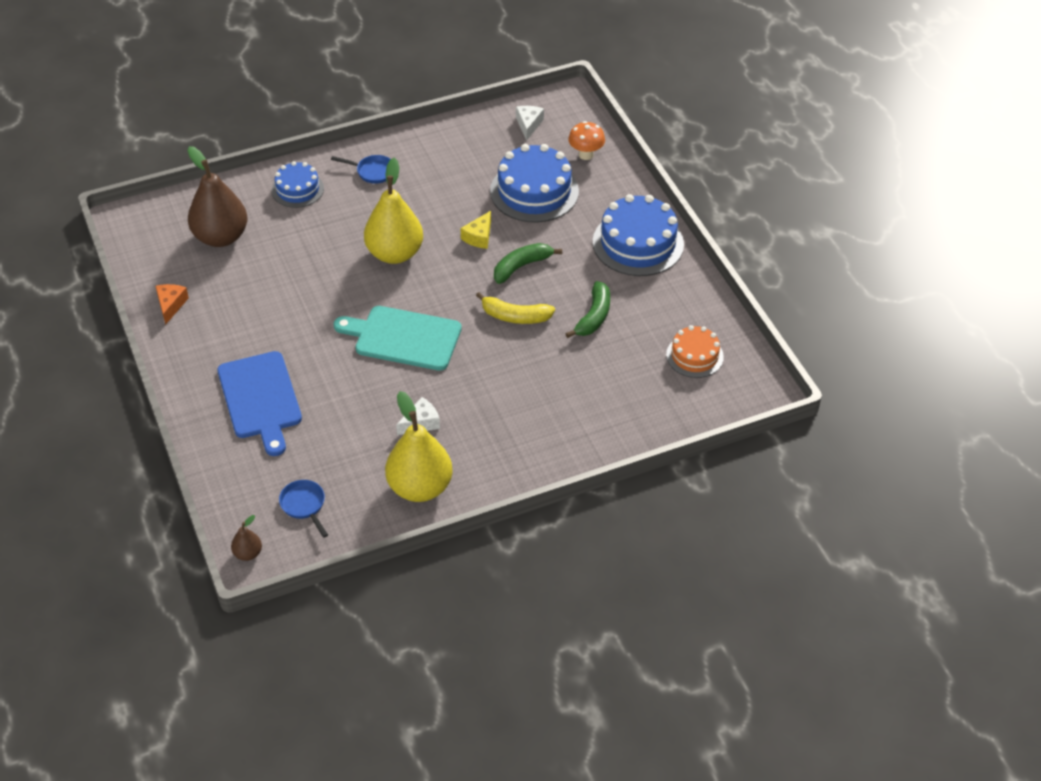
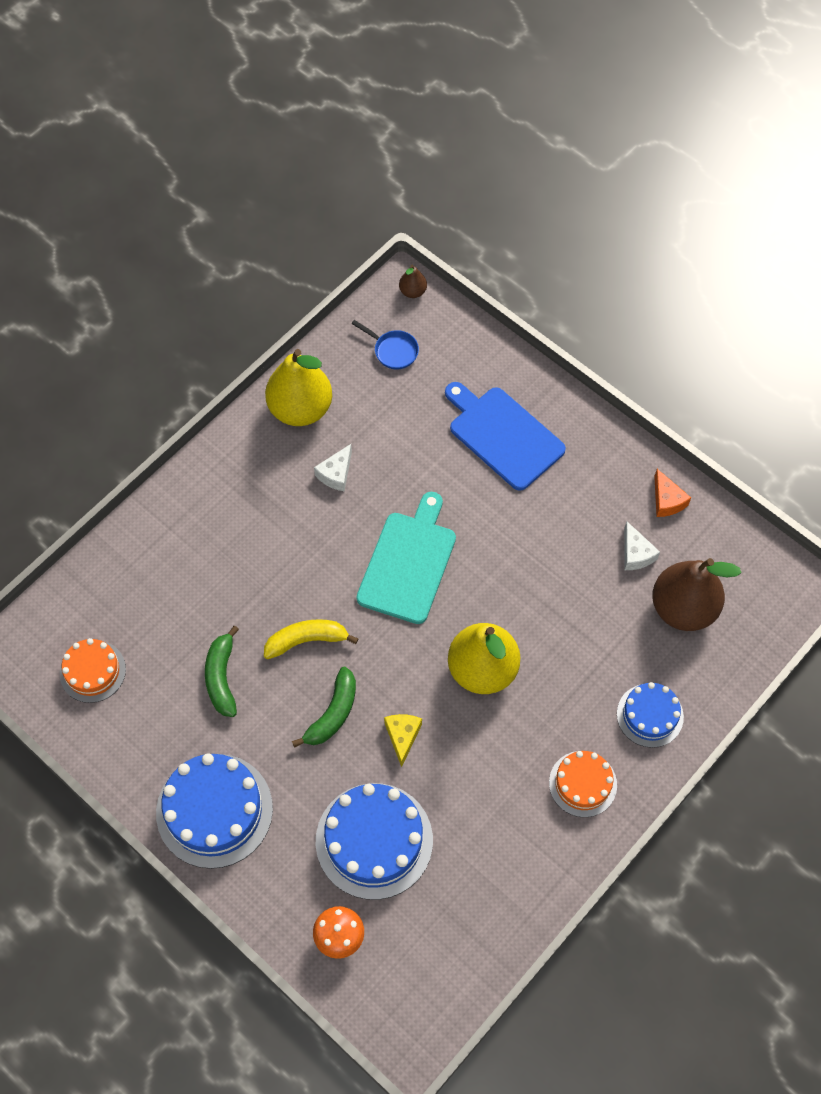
camera: 155 degrees right, 15 degrees up
(372, 172) = (583, 784): blue pan -> orange cake
(403, 338) = (408, 563): turquoise cutting board -> turquoise cutting board turned 60 degrees counterclockwise
(528, 125) = (438, 961): white cheese -> white cheese (636, 553)

